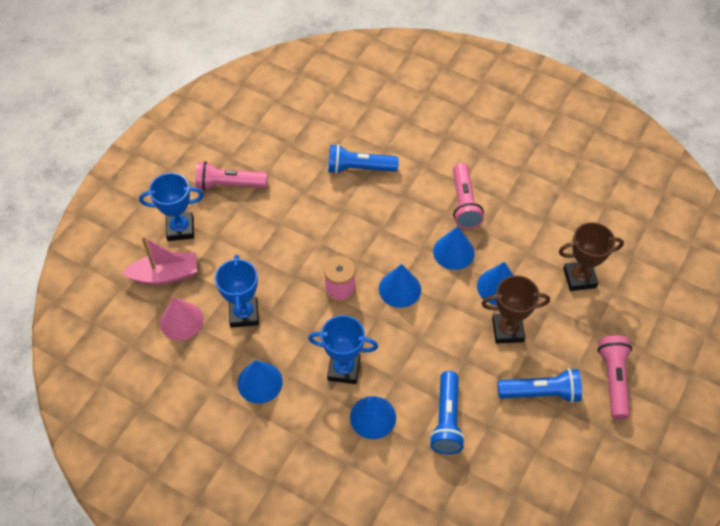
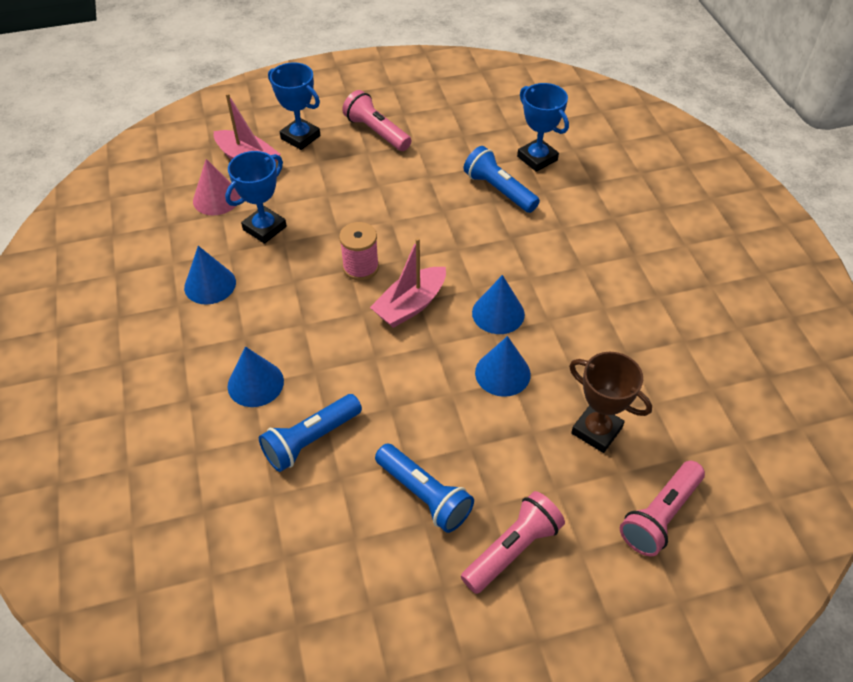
camera: 45 degrees right, 5 degrees down
(344, 369) = (282, 328): blue trophy -> blue trophy (537, 158)
(399, 289) = (410, 305): blue cone -> pink boat
(464, 203) = (560, 282): pink flashlight -> pink flashlight (660, 515)
(507, 330) = (463, 416): brown trophy -> none

